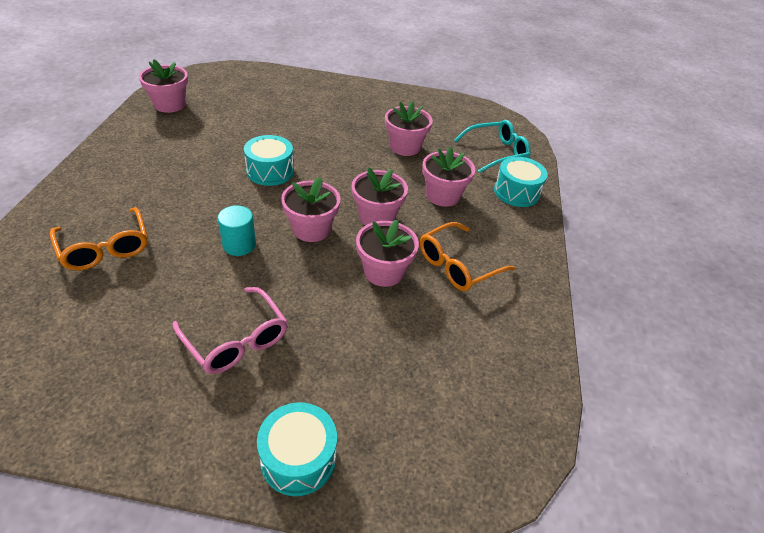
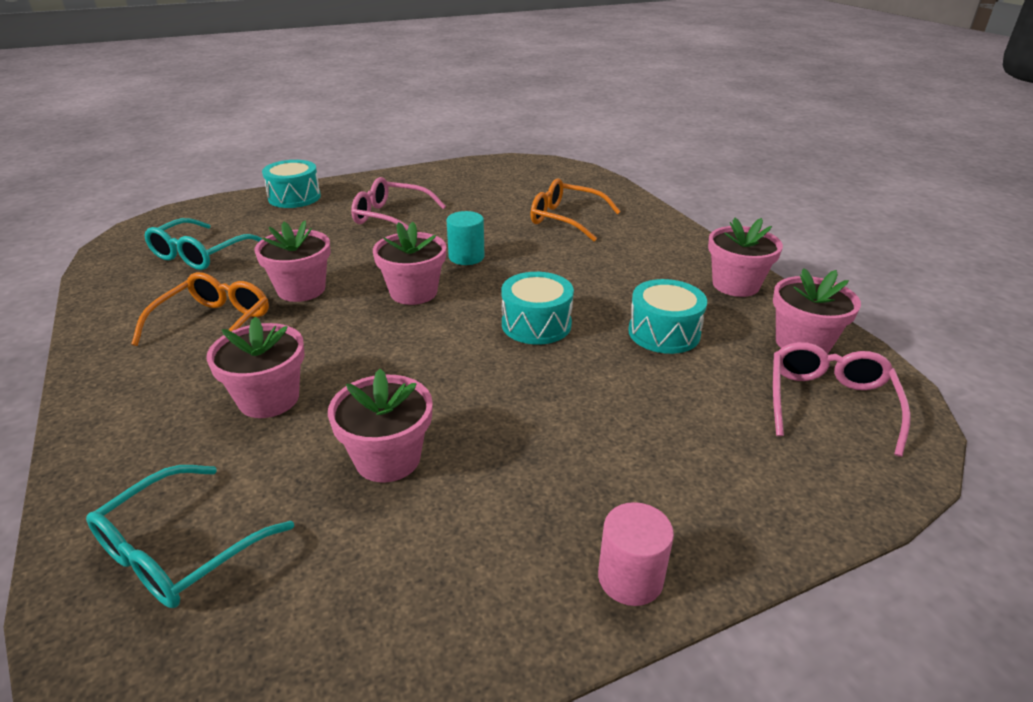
camera: 150 degrees right, 10 degrees down
(212, 87) = (829, 403): none -> pink glasses
(358, 88) = (630, 578): none -> pink cylinder
(376, 217) = (349, 332): pink flower pot -> pink flower pot (735, 285)
(448, 371) = (199, 254): none -> turquoise glasses
(516, 192) = (127, 467): turquoise drum -> turquoise drum (664, 333)

